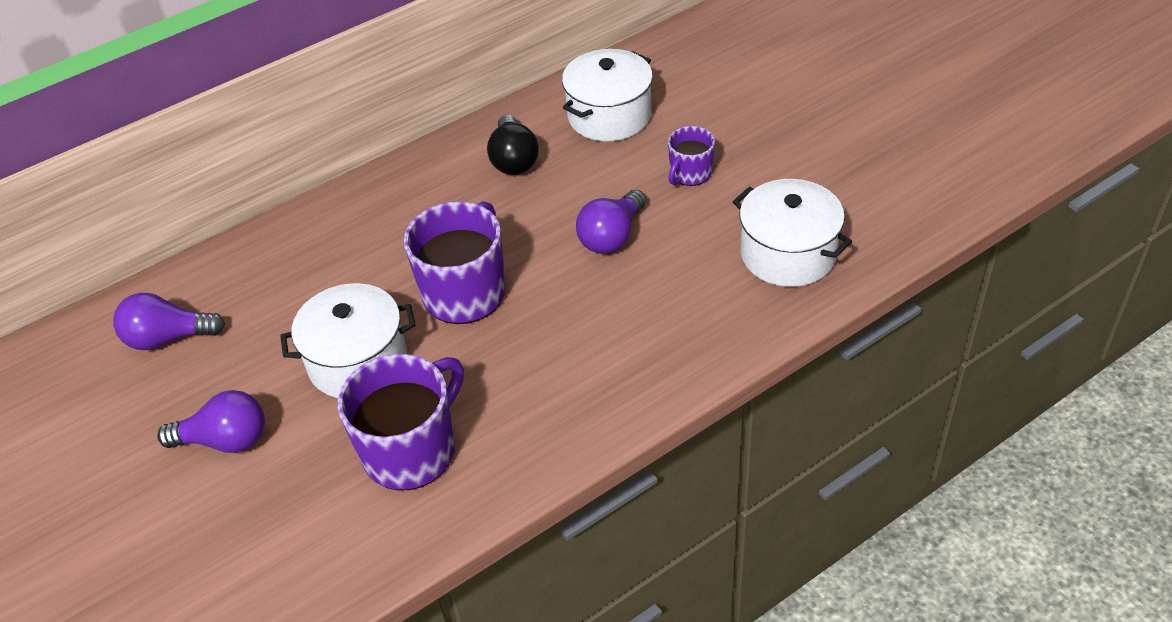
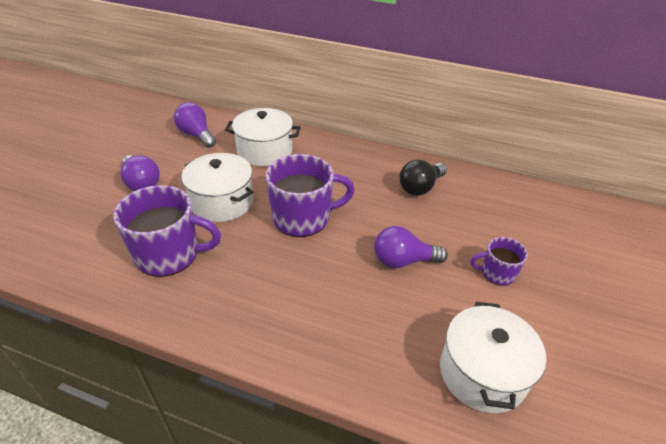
camera: 50 degrees right, 5 degrees down
(609, 116) = (500, 209): white pot -> white pot (264, 151)

